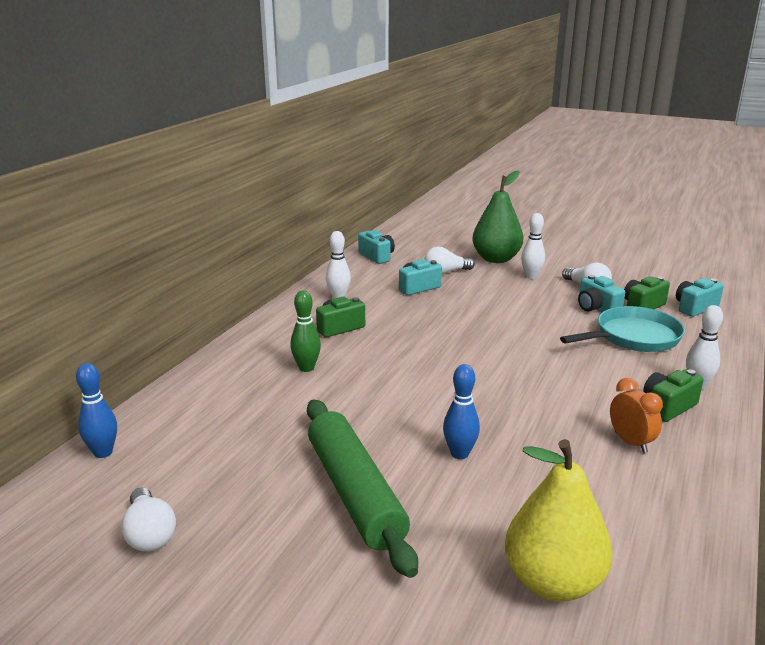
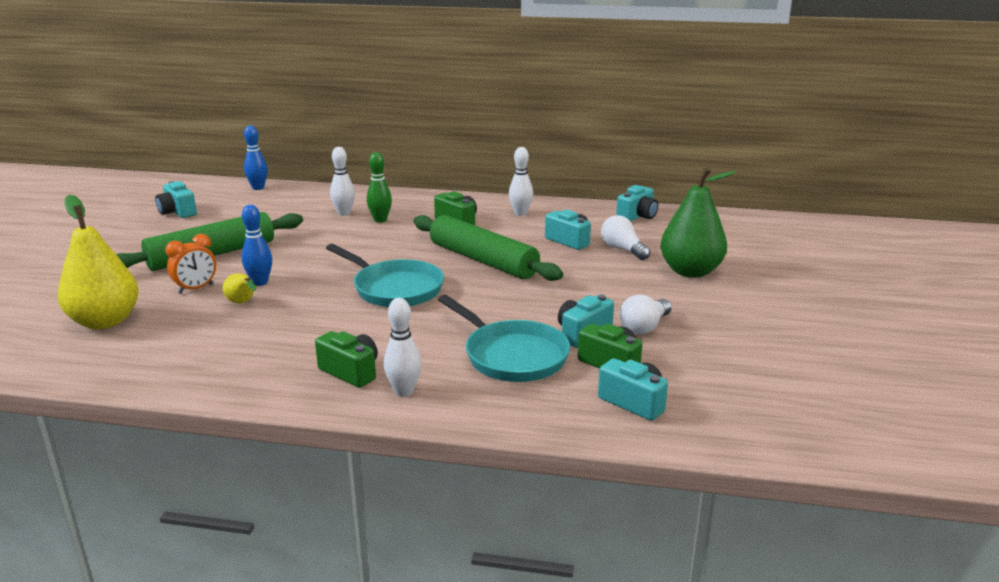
camera: 75 degrees right, 0 degrees up
(149, 533) = (177, 212): white light bulb -> turquoise camera
(445, 327) = (482, 260): none -> green rolling pin
(497, 374) = (394, 288): none -> turquoise pan
(514, 466) = (242, 303): none -> yellow pear
(531, 276) = (652, 293): white bowling pin -> white bowling pin (344, 213)
(630, 442) = (281, 351): orange clock -> orange clock (196, 288)

